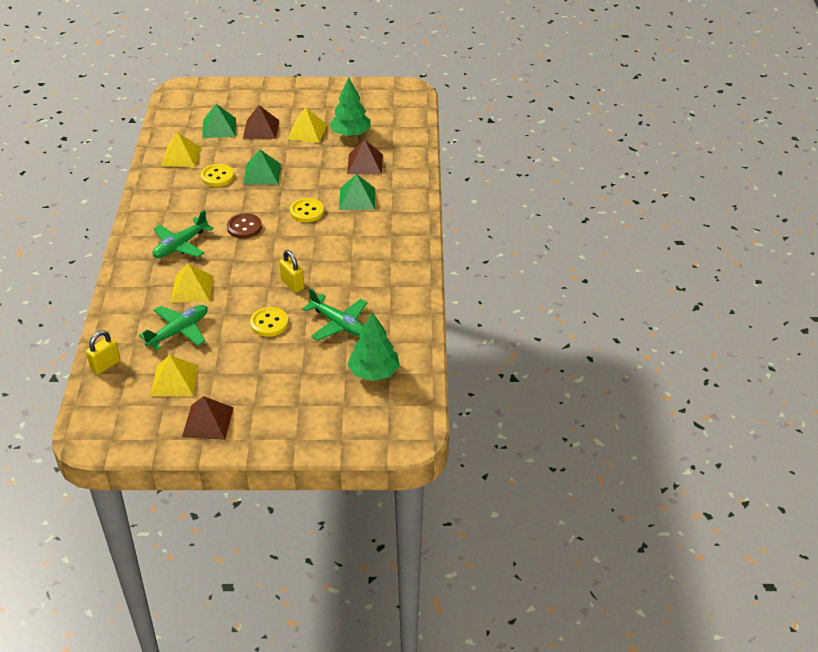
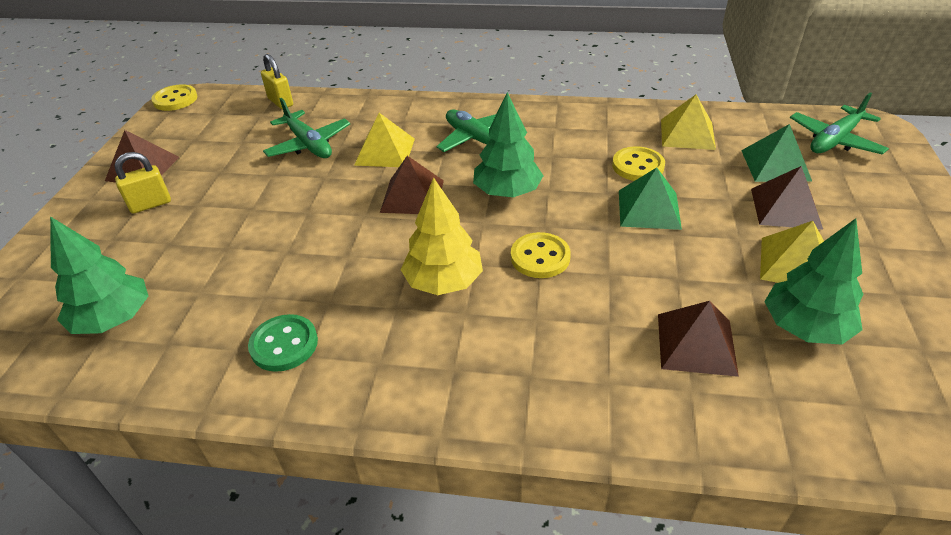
camera: 100 degrees right, 0 degrees up
(174, 380) = (226, 144): yellow pyramid -> none
(244, 227) = (507, 192): brown button -> green tree
(248, 267) = (412, 196): none -> brown pyramid
(269, 323) = (284, 215): yellow button -> yellow button (175, 99)
(292, 284) = (358, 238): yellow padlock -> yellow padlock (150, 204)
(330, 245) = (443, 282): none -> yellow tree
(339, 324) = (244, 284): green plane -> green plane (834, 140)
(357, 198) = (575, 325): green pyramid -> none
(384, 295) = (284, 344): none -> green button

